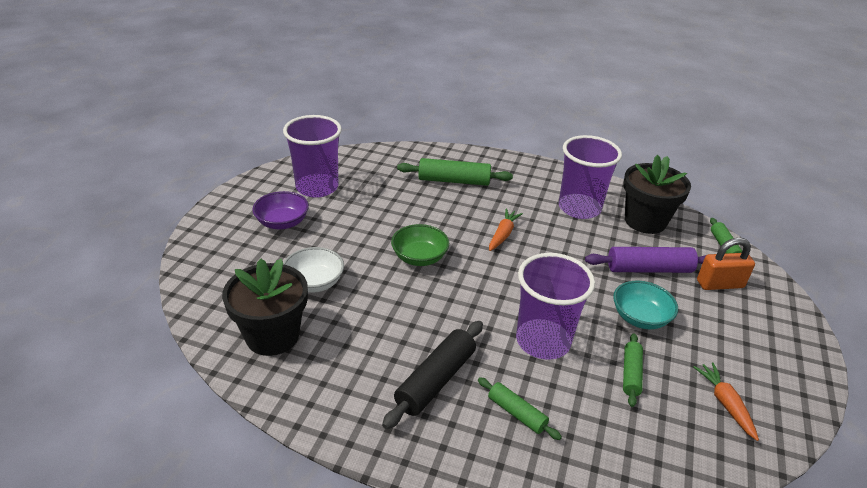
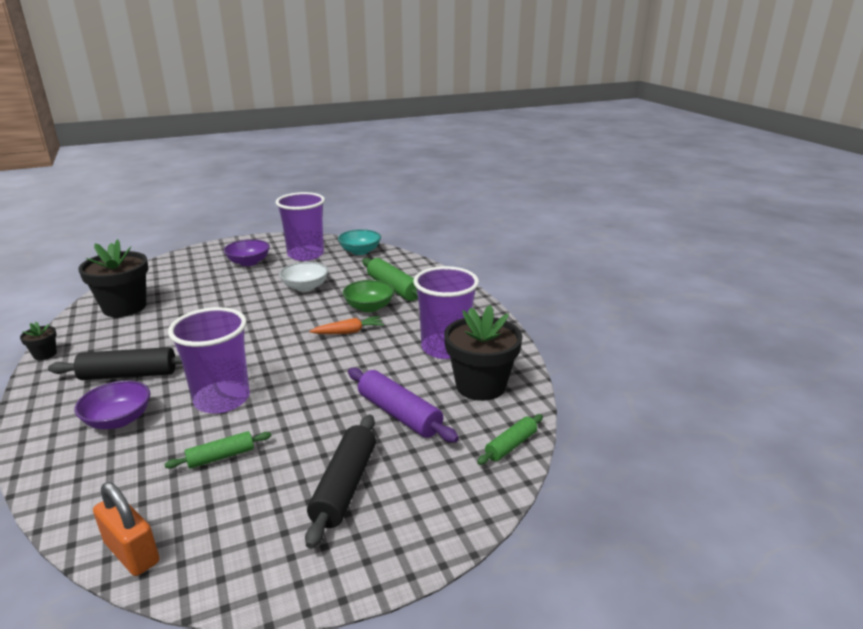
camera: 50 degrees right, 10 degrees down
(314, 282) = (195, 296): white bowl -> white bowl (305, 287)
(315, 428) = (45, 354): none -> black flower pot
(419, 257) = (270, 315): green bowl -> green bowl (369, 307)
(516, 413) = (118, 420): green rolling pin -> purple bowl
(640, 317) = (312, 434): turquoise bowl -> turquoise bowl (360, 251)
(716, 331) = (345, 486): none -> black rolling pin
(720, 284) = (433, 464): orange padlock -> orange padlock (132, 552)
(725, 404) = (228, 528): orange carrot -> none

